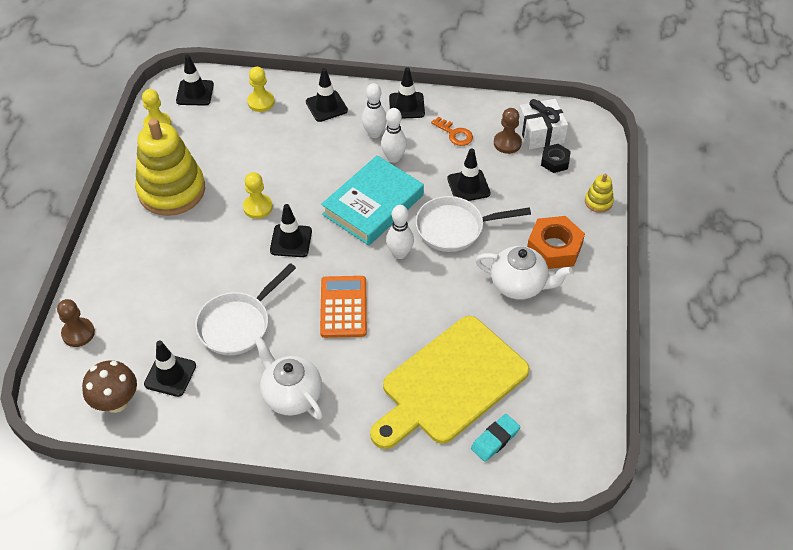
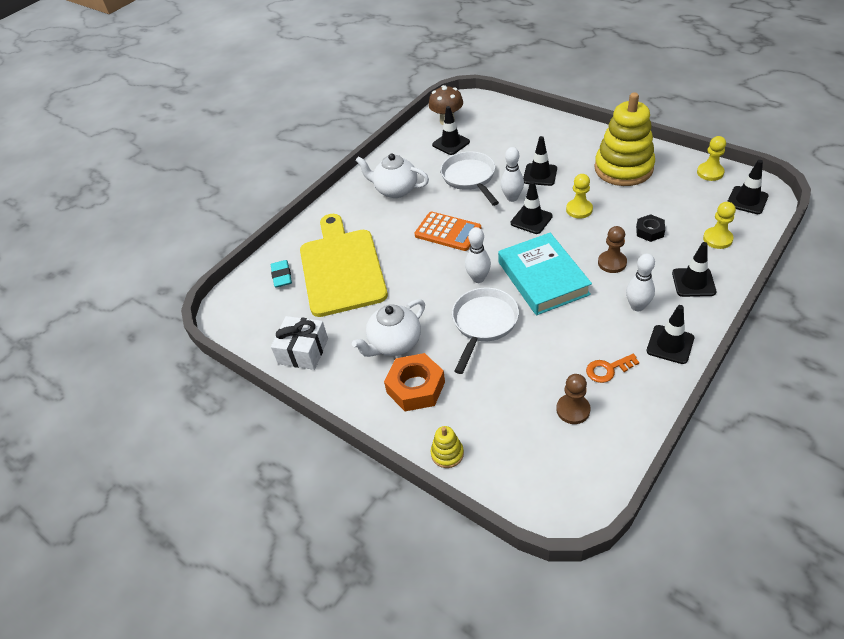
camera: 125 degrees right, 5 degrees down
(78, 333) = (511, 112): brown pawn -> brown pawn (612, 263)
(291, 395) = (395, 190): white teapot -> white teapot turned 150 degrees counterclockwise
(393, 158) = (595, 310): white bowling pin -> white bowling pin (512, 198)
(468, 186) = (529, 353): black traffic cone -> black traffic cone (540, 175)
(540, 133) = (574, 449): white gift -> white gift (303, 351)
(555, 161) = (524, 441): black nut -> black nut (649, 231)

